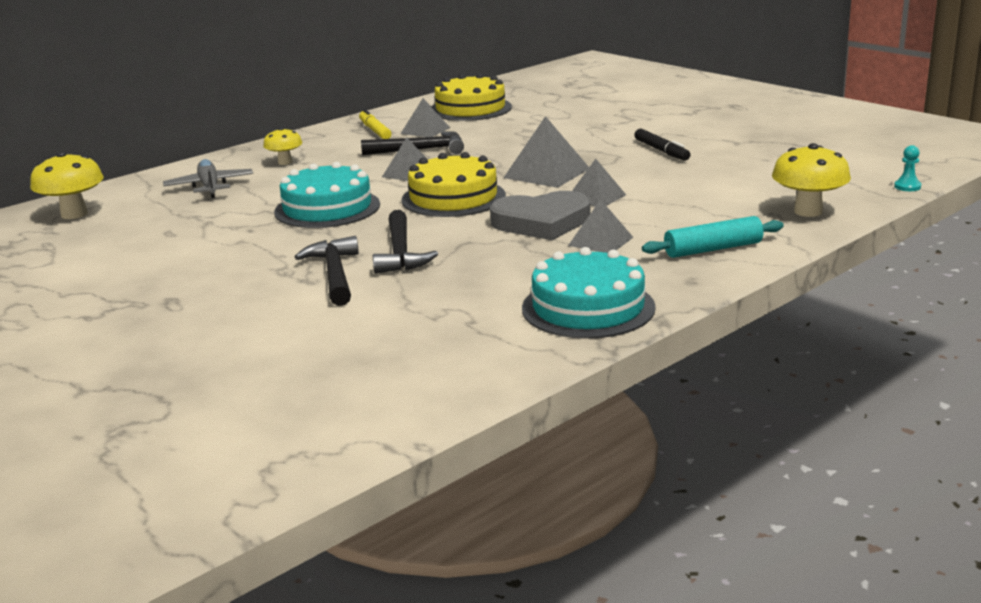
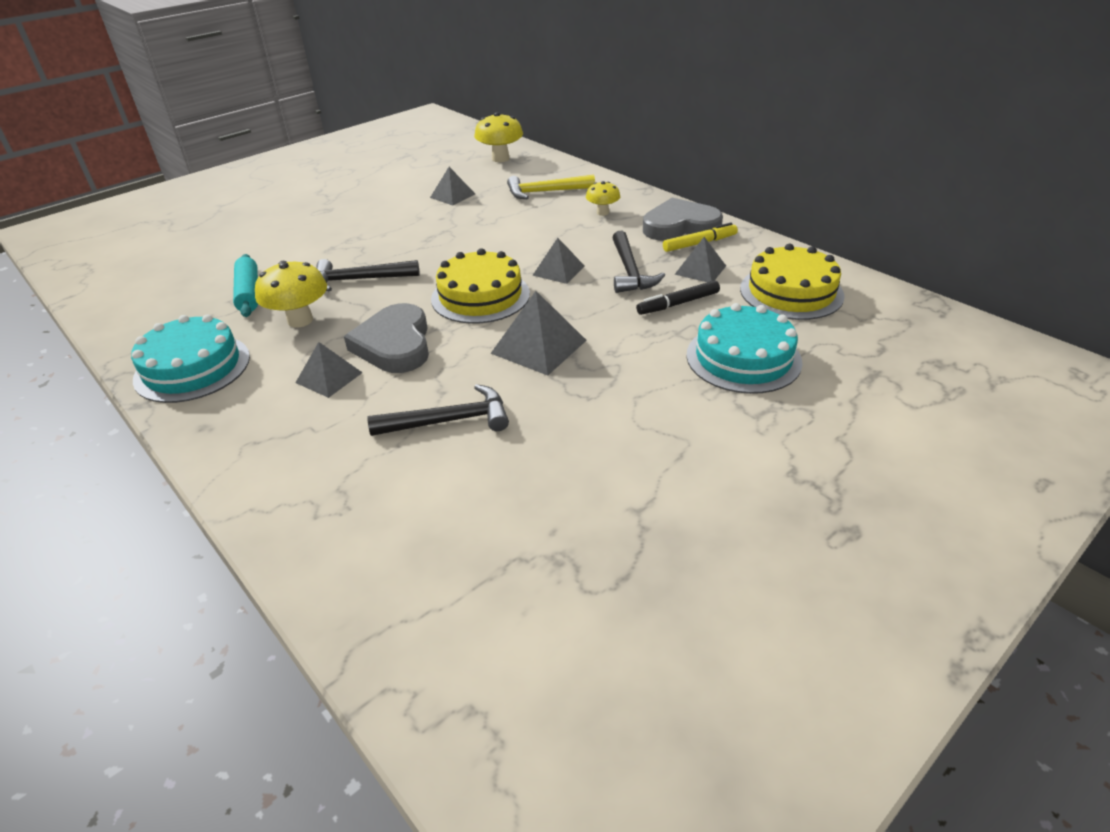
camera: 90 degrees right, 15 degrees up
(210, 187) = (545, 192): grey plane -> yellow hammer
(327, 208) = (476, 241): turquoise cake -> turquoise cake (743, 358)
(335, 136) = (680, 226): none -> grey heart
(335, 274) = (333, 257): black hammer -> black hammer (449, 421)
(596, 197) = (451, 377): grey pyramid -> grey pyramid (452, 195)
(661, 151) = (606, 433): black marker -> black marker (678, 304)
(713, 249) = (267, 448): turquoise rolling pin -> turquoise rolling pin (249, 293)
(808, 211) = (335, 542): yellow mushroom -> yellow mushroom (300, 320)
(907, 187) = (383, 681): turquoise pawn -> none

